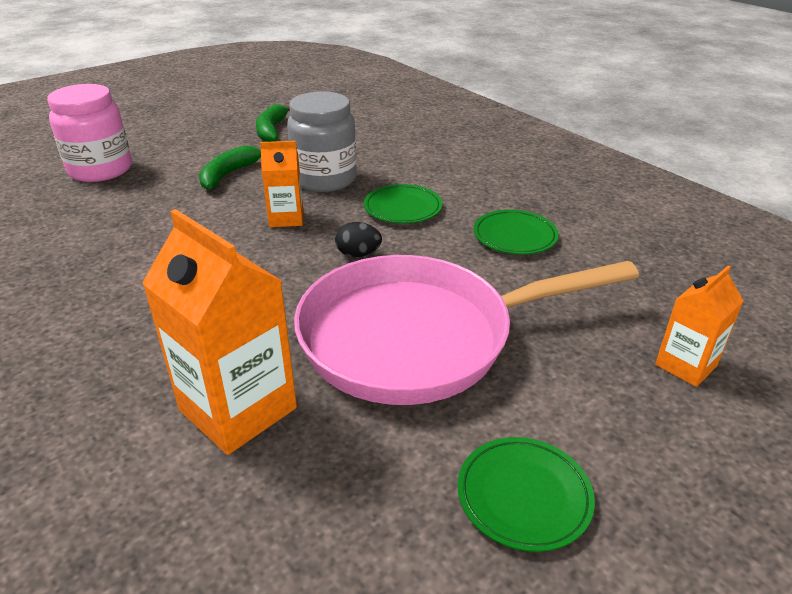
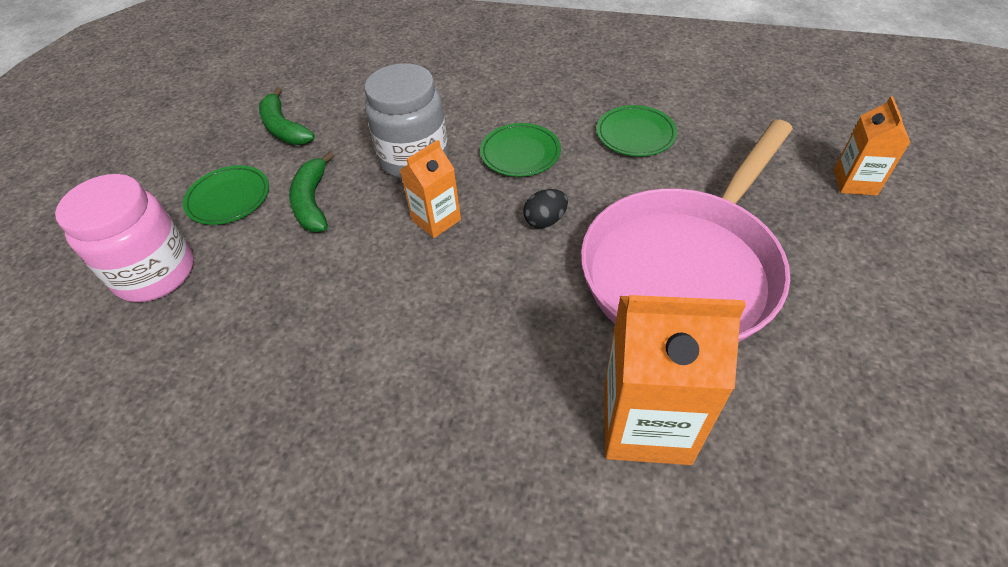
camera: 35 degrees left, 15 degrees up
(524, 496) = (888, 344): green plate -> green plate (229, 198)

